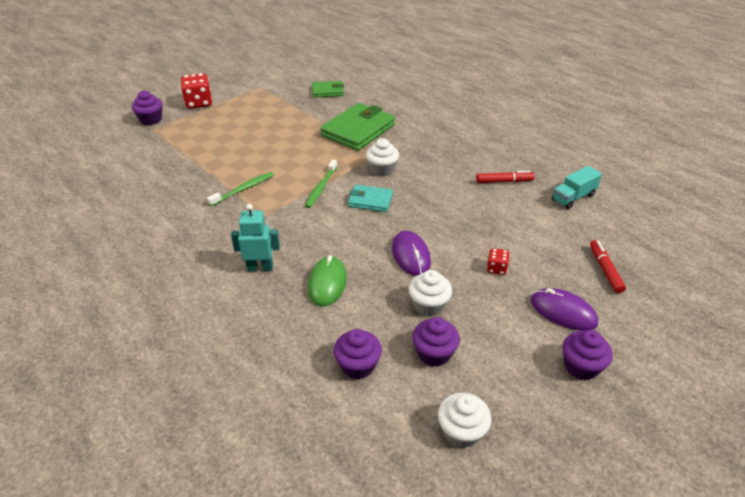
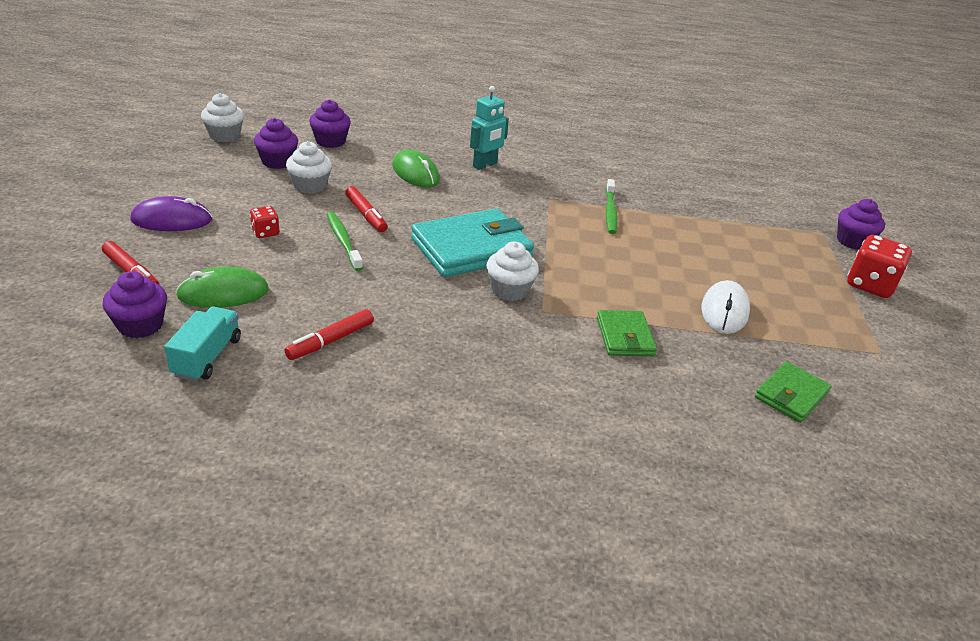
camera: 135 degrees right, 5 degrees down
(291, 121) = (724, 311): none -> white mouse
(321, 187) = (542, 242): green toothbrush -> green toothbrush (343, 241)
(358, 130) = (624, 337): green wallet -> green wallet, size x0.54
(370, 200) = (471, 248): turquoise wallet -> turquoise wallet, size x1.84
(411, 255) = (366, 215): purple mouse -> red marker
(549, 231) = (223, 293): none -> green mouse
(581, 366) = (140, 189): purple cupcake -> purple cupcake (140, 325)

